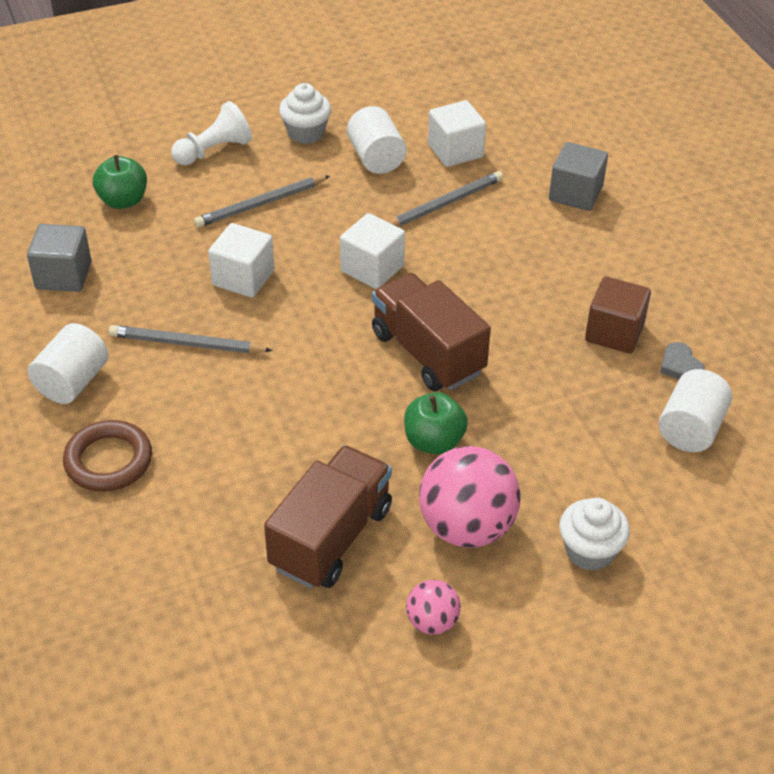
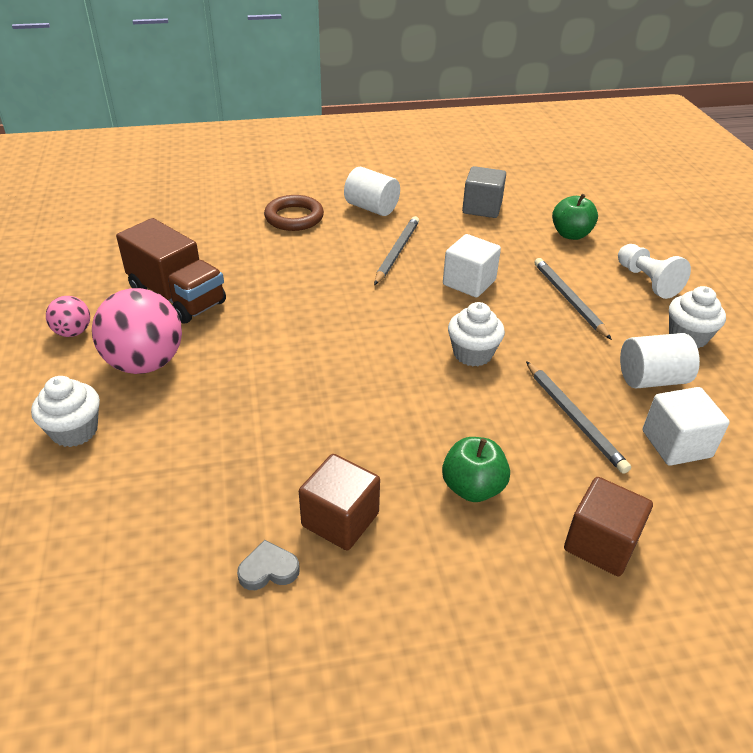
camera: 100 degrees right, 5 degrees down
(372, 269) = (472, 354): white cube -> white cupcake
(427, 353) = (350, 372): brown truck -> none
(434, 441) = (244, 359): green apple -> green apple (472, 488)
(575, 194) = (600, 544): grey cube -> brown cube
(690, 429) = (173, 550): white cylinder -> none

